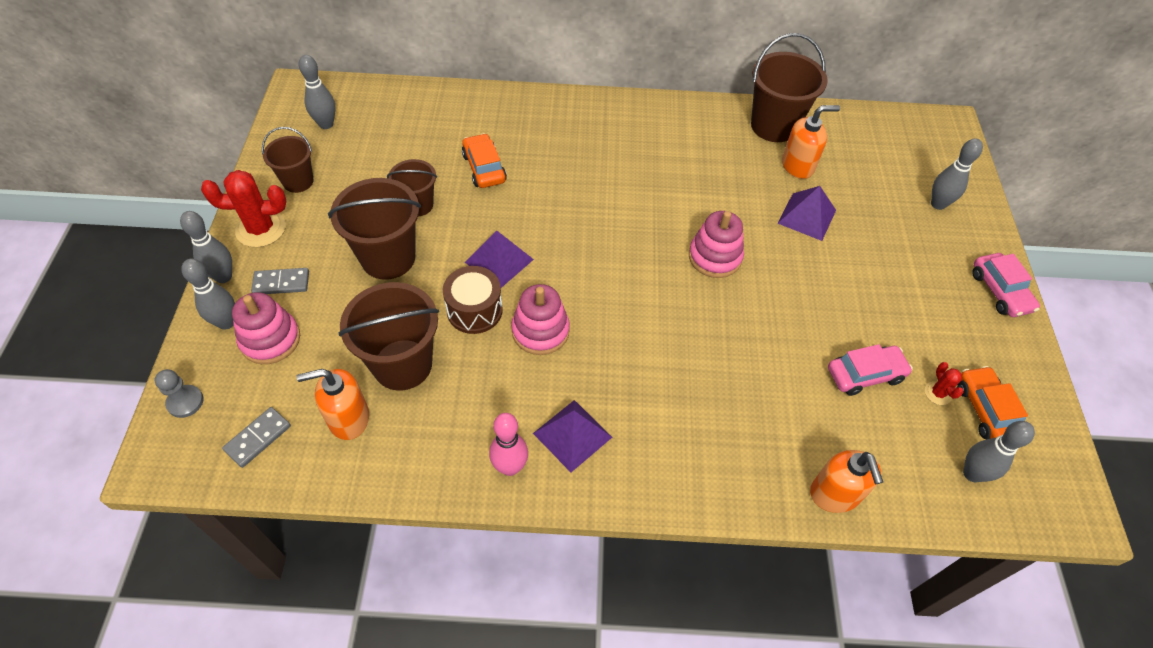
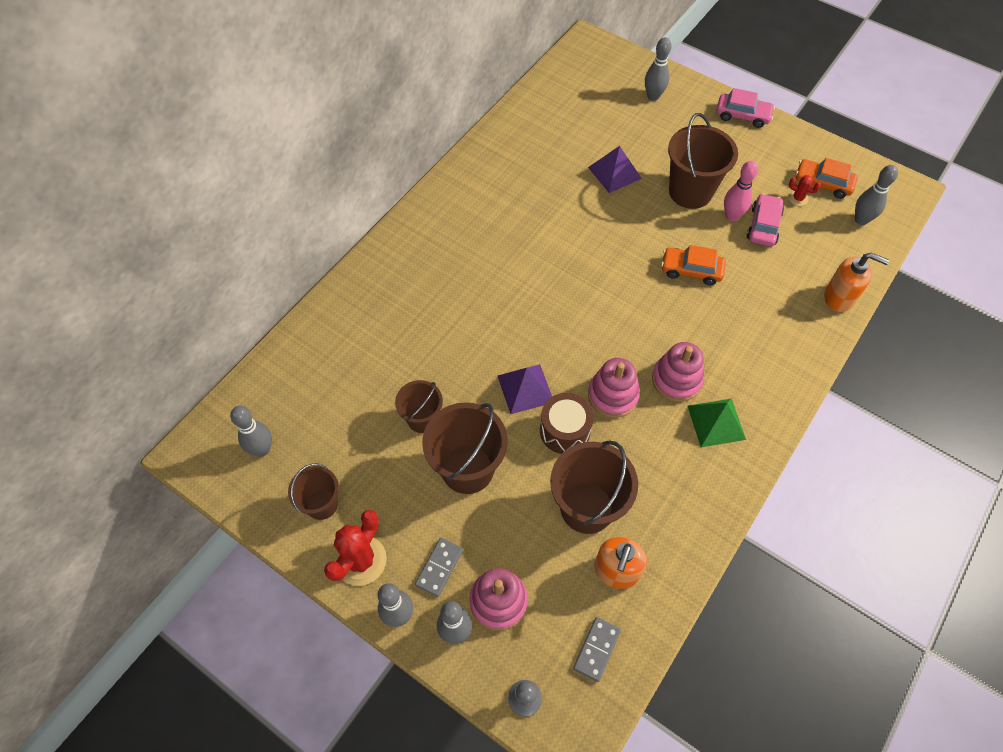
camera: 55 degrees left, 5 degrees up
(258, 438) = (597, 649): grey domino -> grey domino turned 45 degrees clockwise
(484, 168) = (415, 349): orange car -> orange car (691, 270)
(510, 467) = (721, 476): pink bowling pin -> pink bowling pin (731, 216)
(572, 435) = (716, 422): purple pyramid -> green pyramid
(715, 257) = (615, 248): pink stacking toy -> pink stacking toy (676, 380)
(774, 126) = (515, 137): brown bucket -> brown bucket (690, 192)
(798, 166) = (564, 147): orange soap dispenser -> none

